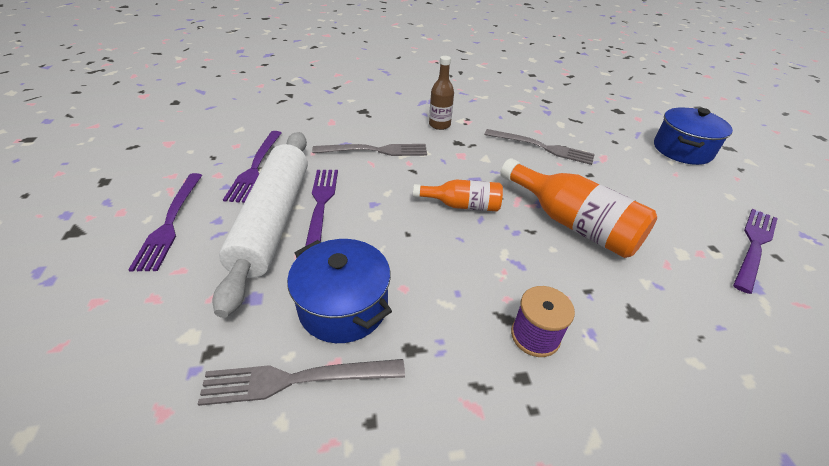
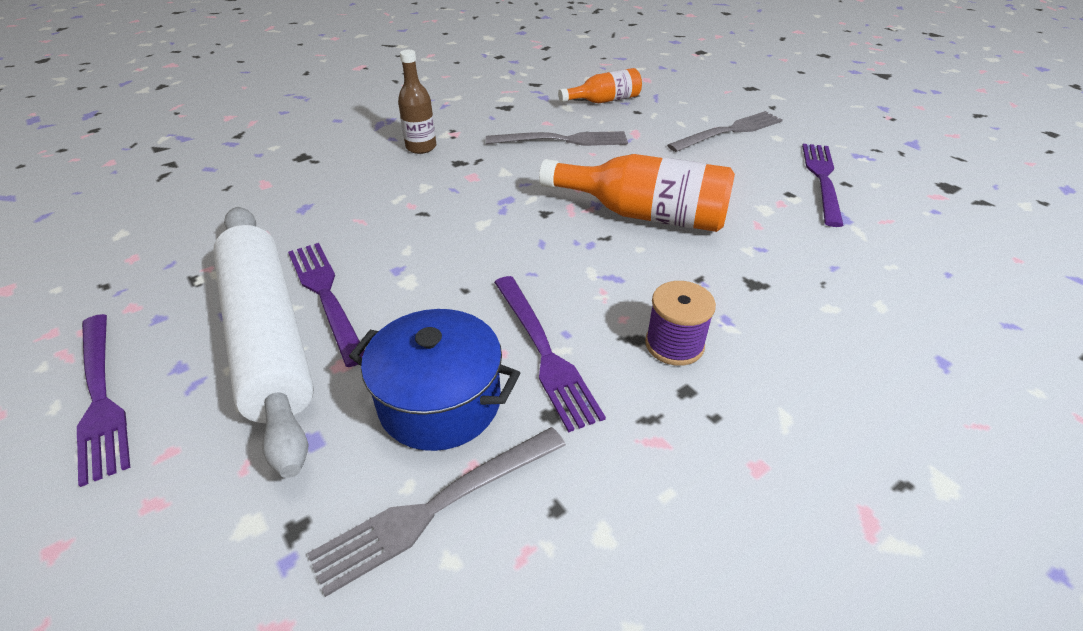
camera: 25 degrees left, 0 degrees up
(255, 167) = (188, 278): purple fork -> purple fork (544, 352)
(375, 150) = (355, 203): grey fork -> grey fork (729, 131)
(462, 205) = (510, 235): orange bottle -> orange bottle (604, 101)
(682, 150) = (708, 102): blue pot -> none

